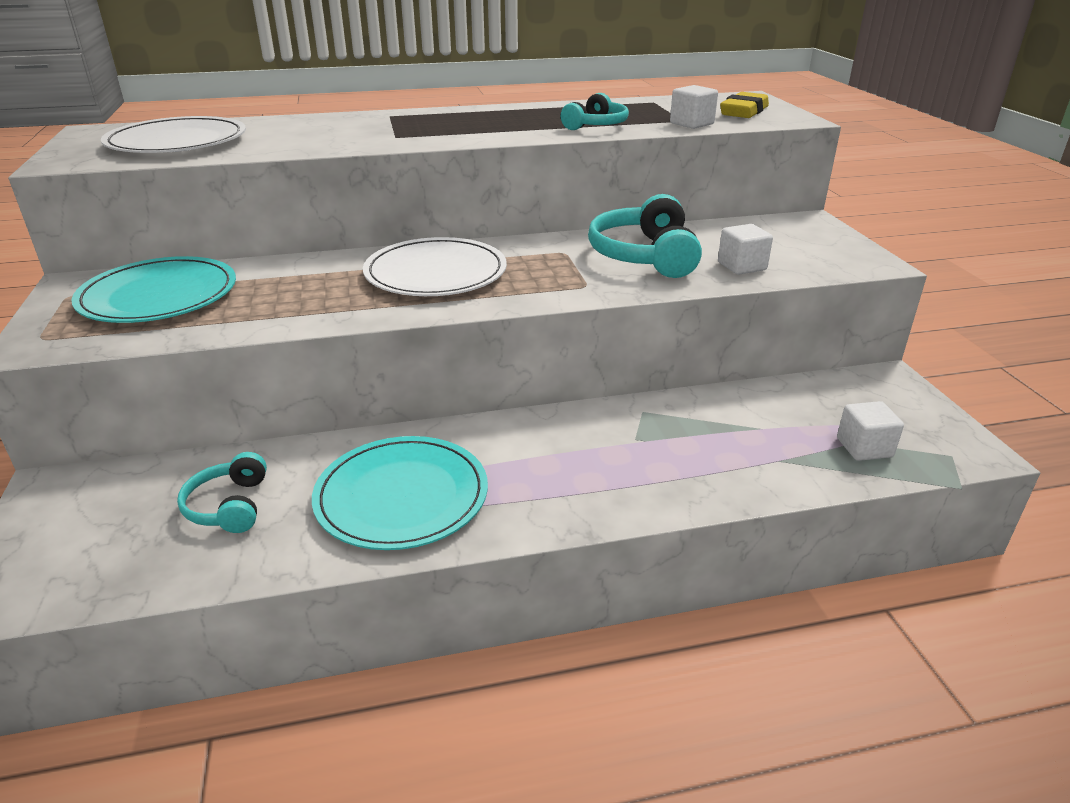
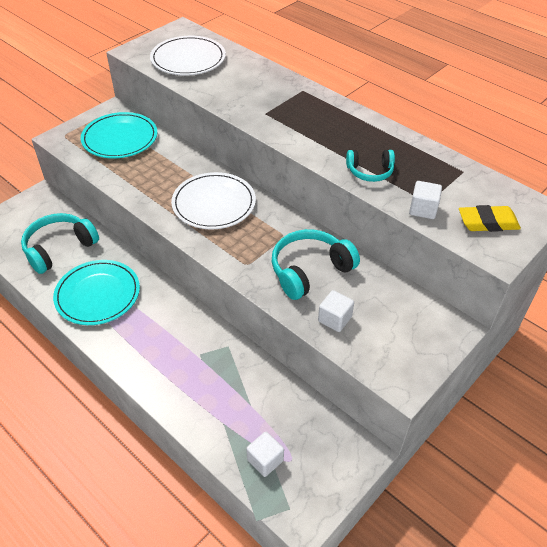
camera: 55 degrees right, 15 degrees up
(230, 506) = (59, 248): turquoise headphones -> turquoise headphones, size x1.69

